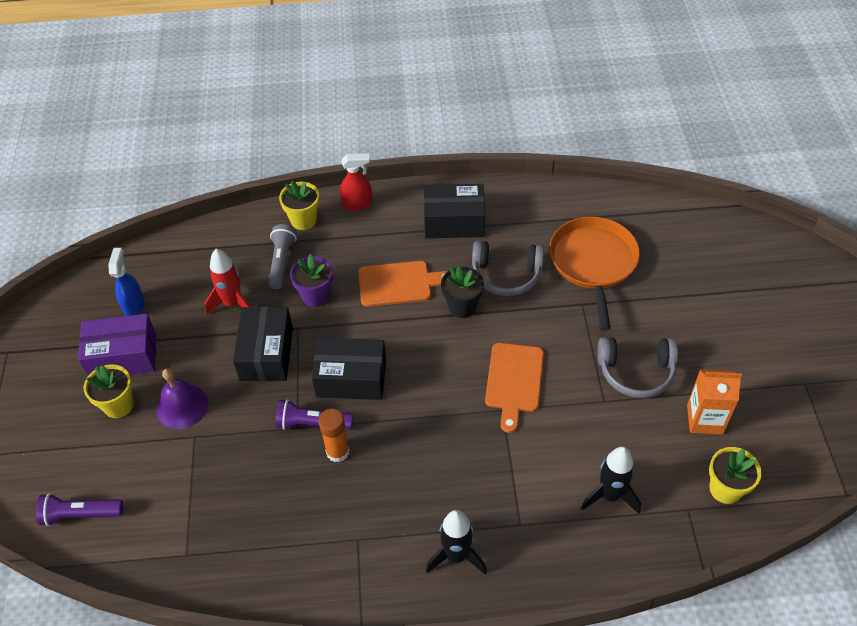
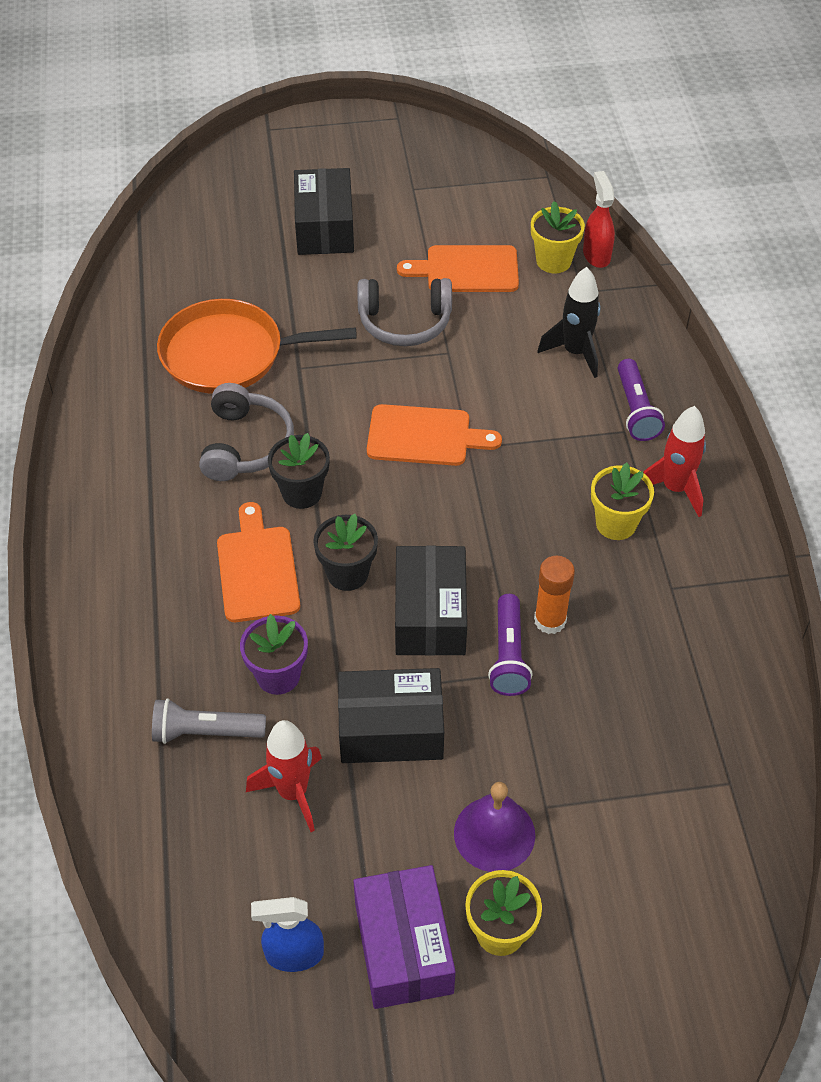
camera: 95 degrees left, 0 degrees up
(80, 514) = (696, 942): purple flashlight -> purple flashlight (635, 410)
(303, 220) = (114, 710): yellow flower pot -> yellow flower pot (616, 524)
(357, 204) = (85, 635): red spray bottle -> red spray bottle (596, 255)
(390, 332) = (347, 573): none -> black flower pot
(454, 222) = (138, 507): black box -> black box (324, 227)
(456, 556) = (674, 488): black rocket -> red rocket
(636, 372) = (405, 322): grey headphones -> grey headphones turned 90 degrees clockwise
(704, 419) = (467, 269): orange carton -> orange cutting board

